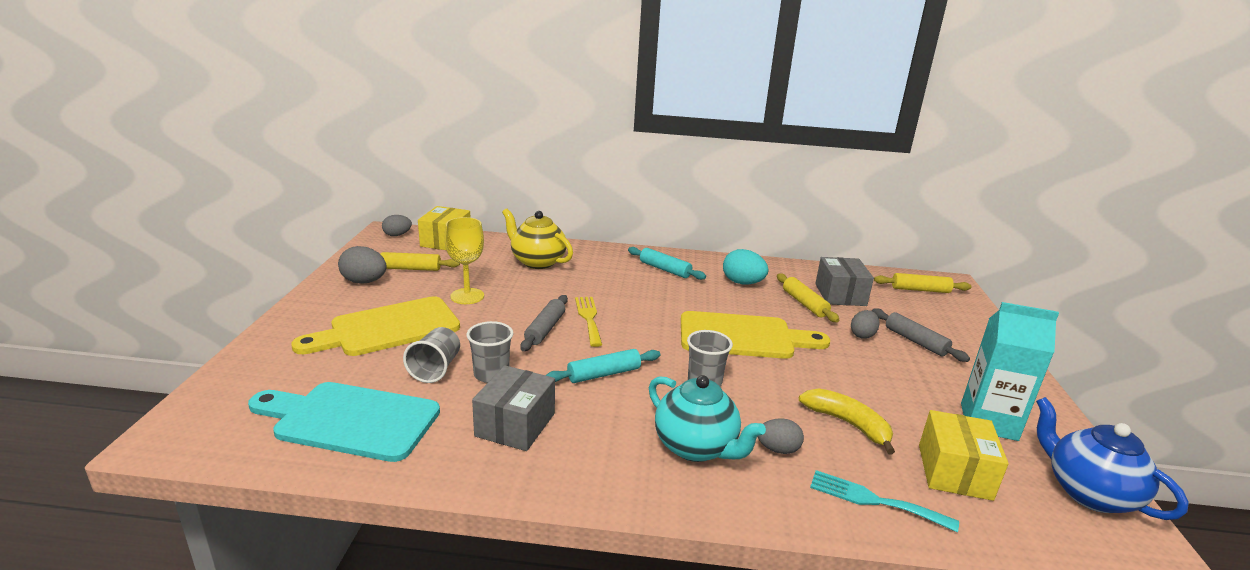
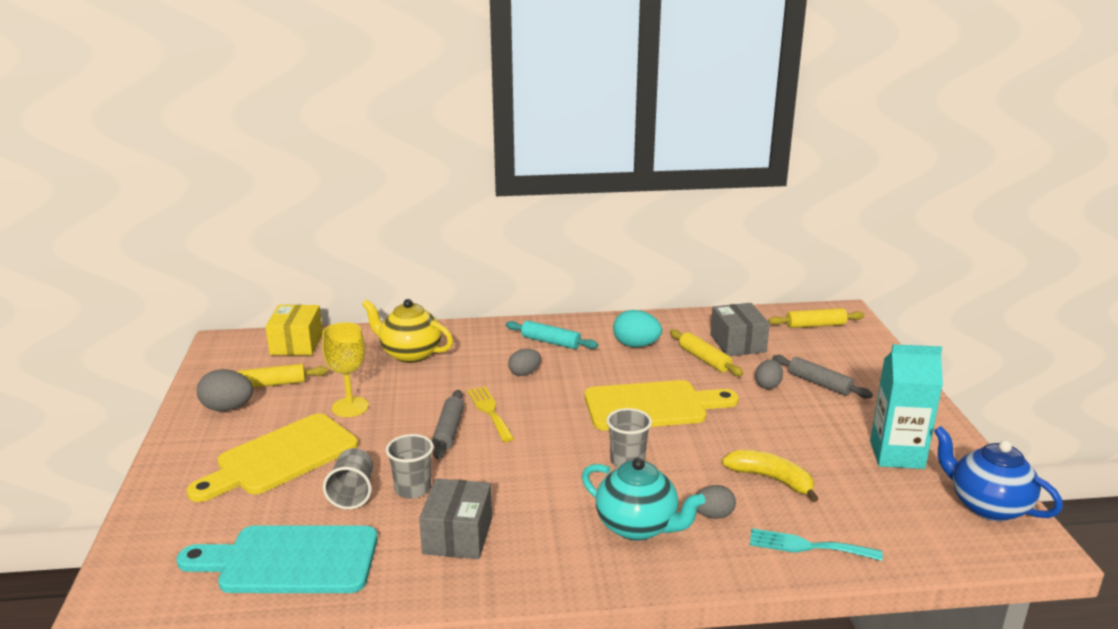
camera: 10 degrees left, 0 degrees up
(397, 235) = (236, 345): grey egg -> grey egg (524, 373)
(604, 374) = (526, 469): turquoise rolling pin -> none
(954, 472) = (872, 507): yellow box -> none

